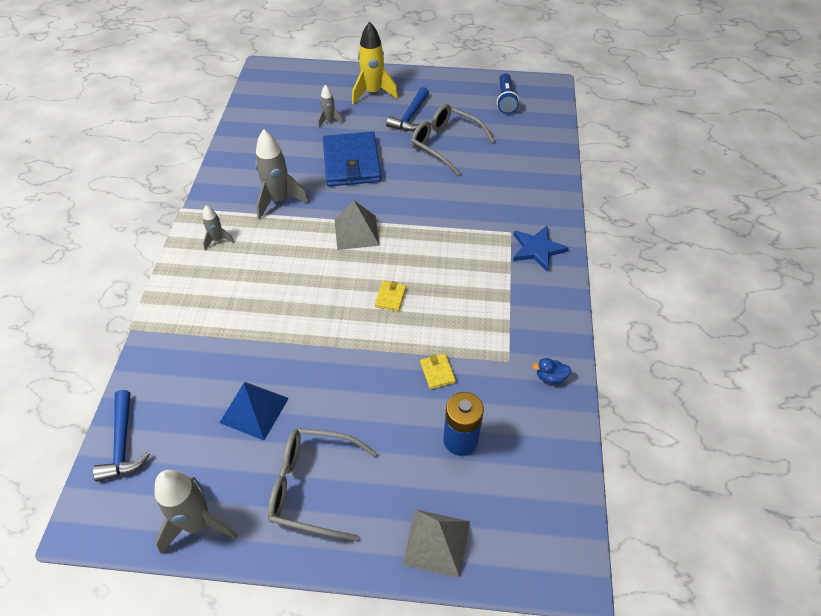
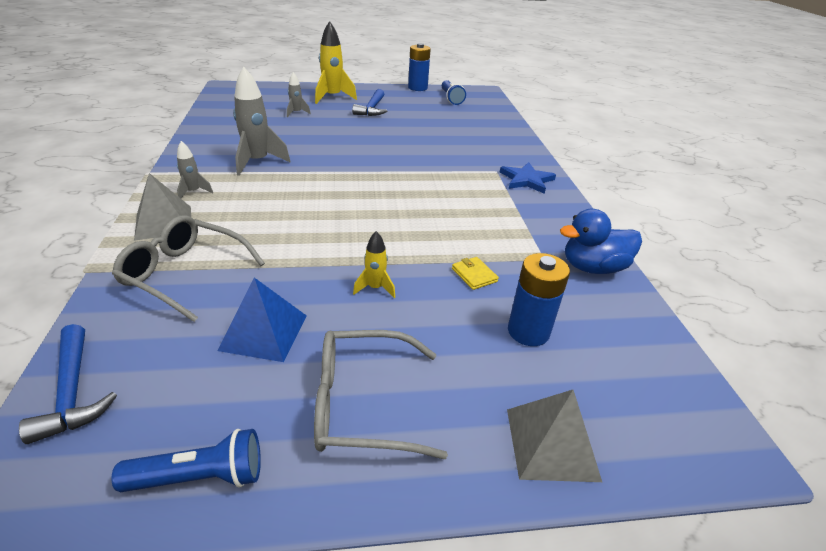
camera: 15 degrees left, 15 degrees down
(198, 523) = (200, 477): grey rocket -> blue flashlight
(349, 376) = (375, 288): none -> yellow rocket
(351, 162) = (326, 136): blue wallet -> none
(356, 232) = (346, 178): grey pyramid -> grey pyramid (163, 222)
(390, 297) = (398, 221): yellow wallet -> none
(445, 144) = (410, 122): grey glasses -> grey glasses (185, 274)
(473, 77) = (417, 88): none -> blue battery
(550, 377) = (593, 267): blue duck -> blue duck, size x2.08

